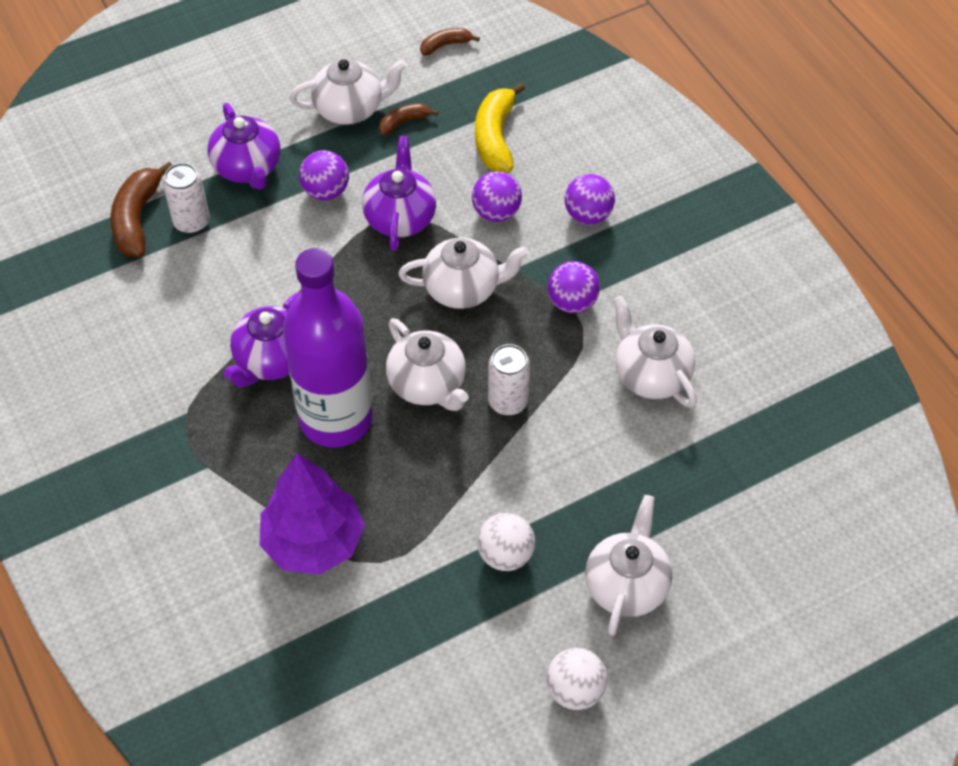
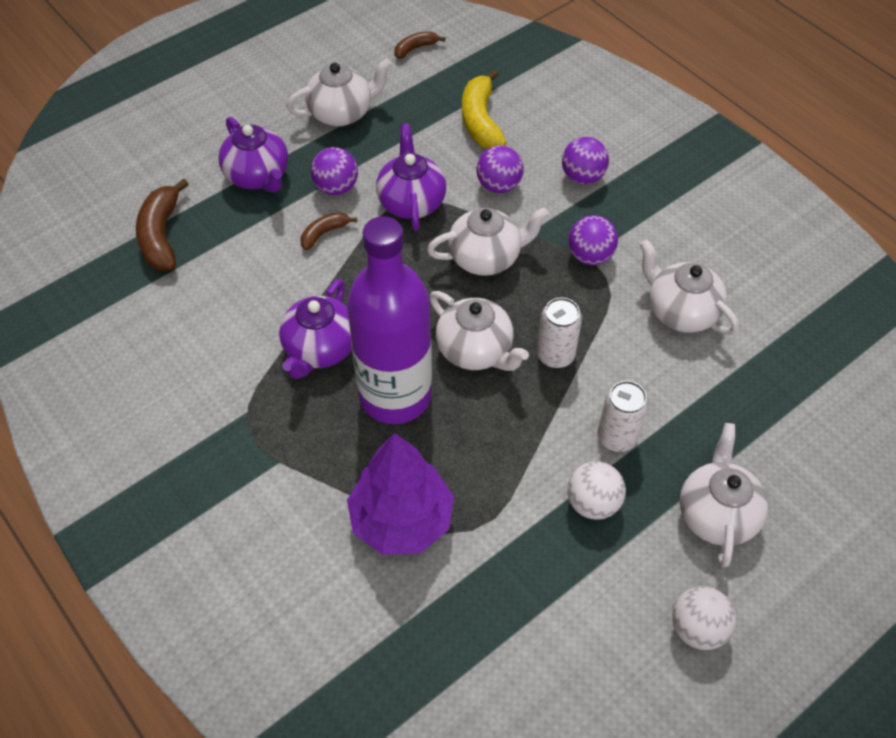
camera: 10 degrees left, 0 degrees up
(191, 222) = (215, 231): white can -> white can (617, 437)
(403, 122) = (394, 118): brown banana -> brown banana (324, 233)

